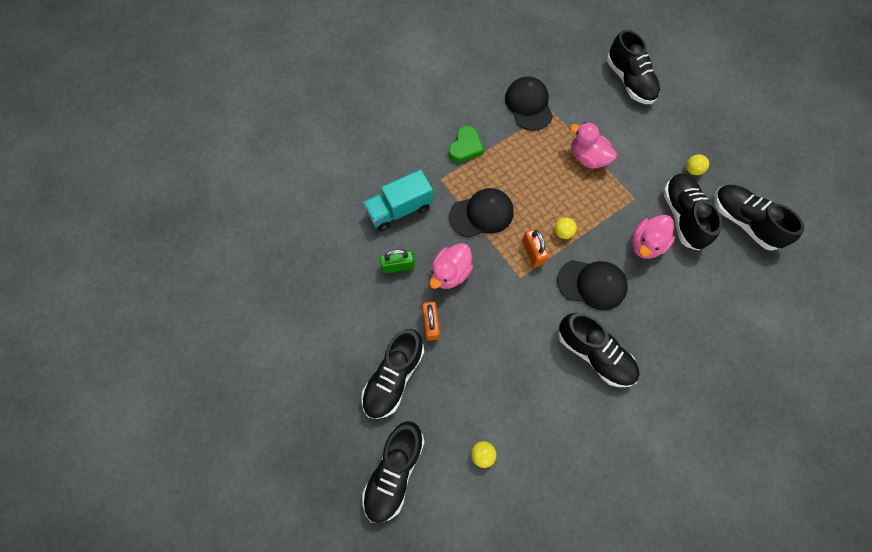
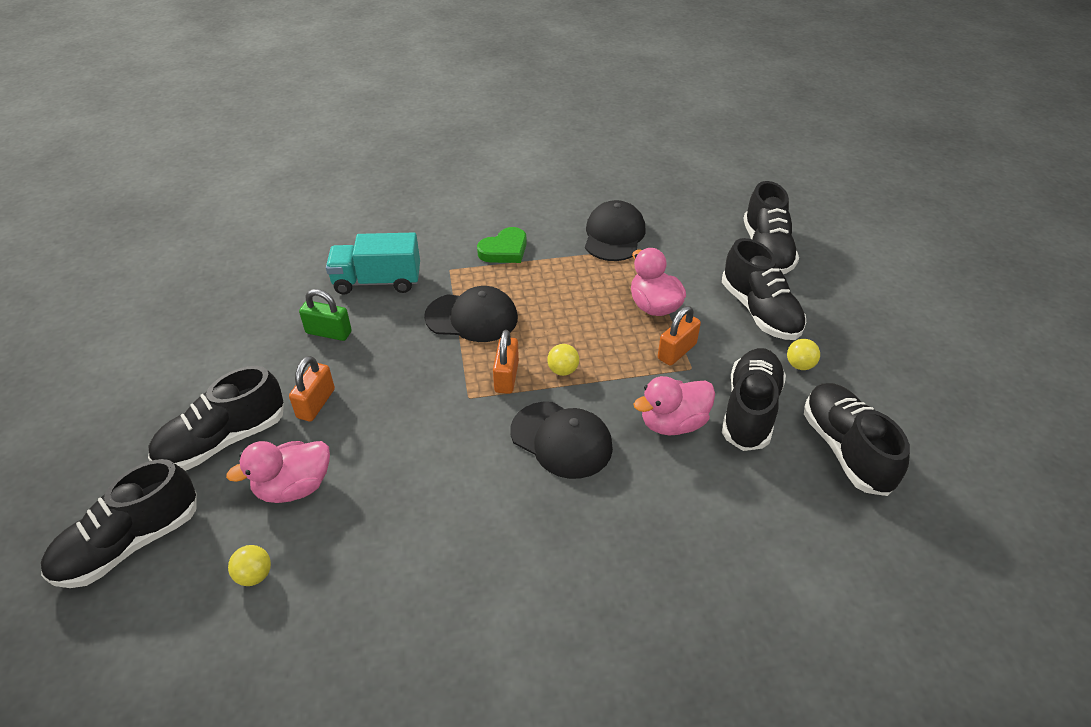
camera: 25 degrees right, 25 degrees down
(450, 273) = (384, 361): pink duck -> pink duck (294, 487)
(594, 353) = (504, 521): black shoe -> black shoe (760, 311)
(619, 189) = (677, 351): none -> orange padlock

